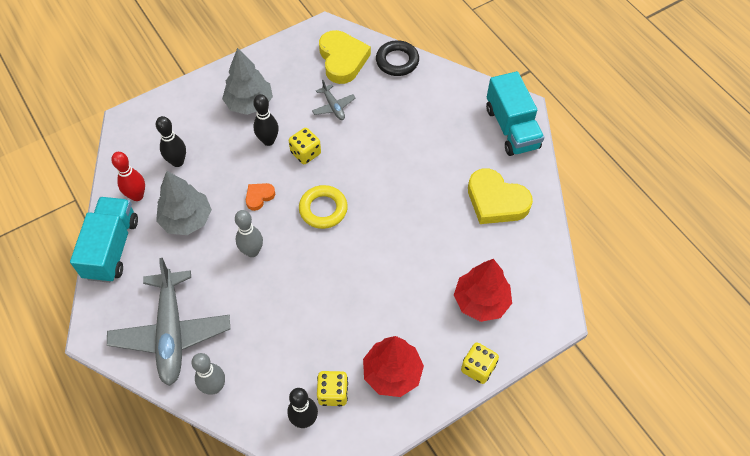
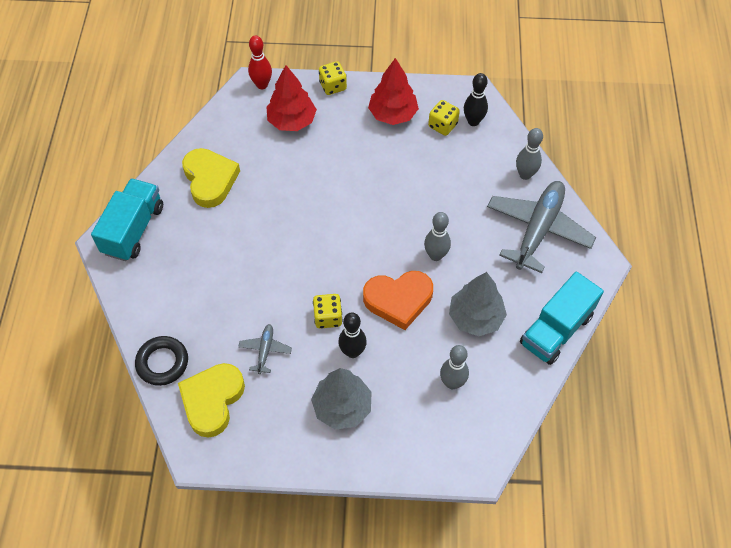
camera: 145 degrees left, 0 degrees up
(137, 196) = (509, 369): red bowling pin -> red bowling pin (262, 85)
(177, 162) = (452, 383): black bowling pin -> grey bowling pin
(259, 197) = (398, 300): orange heart -> orange heart, size x2.05
(323, 209) = (352, 256): yellow ring -> none

